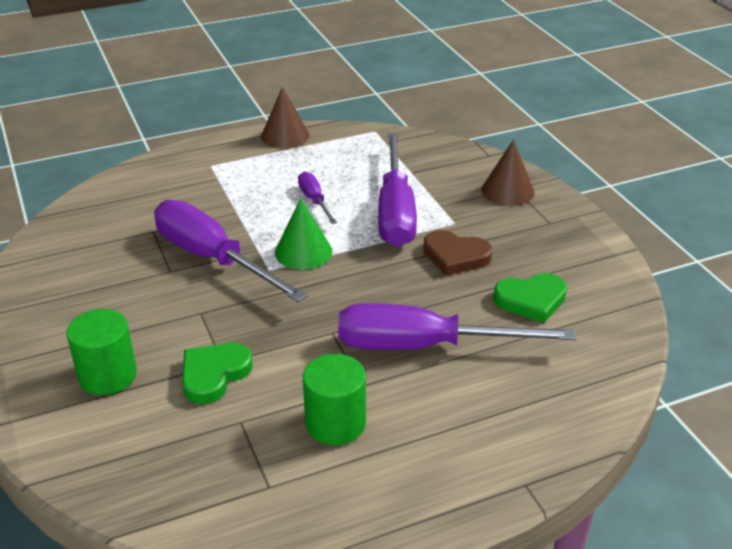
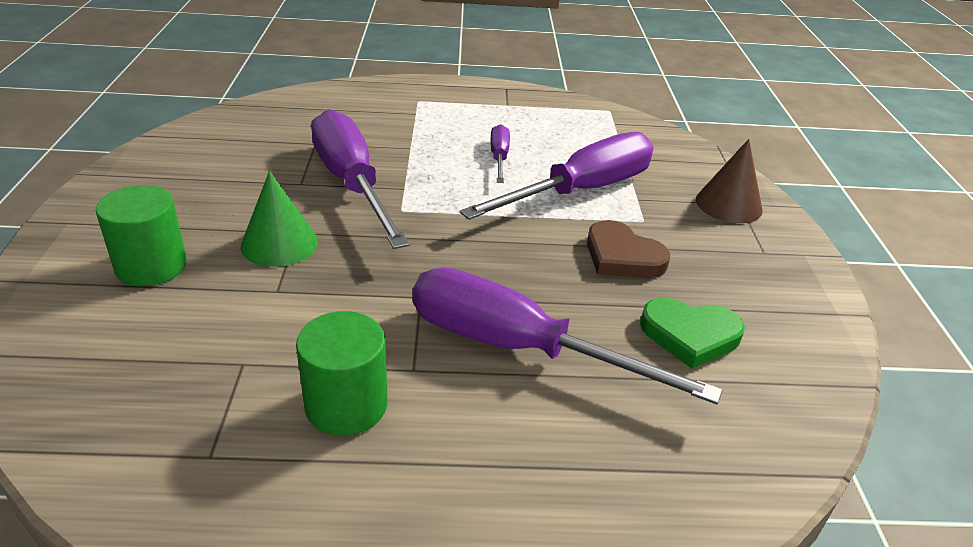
camera: 20 degrees right, 0 degrees up
(214, 375) = (256, 301): green heart -> none
(285, 135) = (512, 93): brown cone -> none
(303, 252) = (450, 203): green cone -> green cone (279, 243)
(395, 211) = (581, 191): purple screwdriver -> purple screwdriver turned 150 degrees counterclockwise

